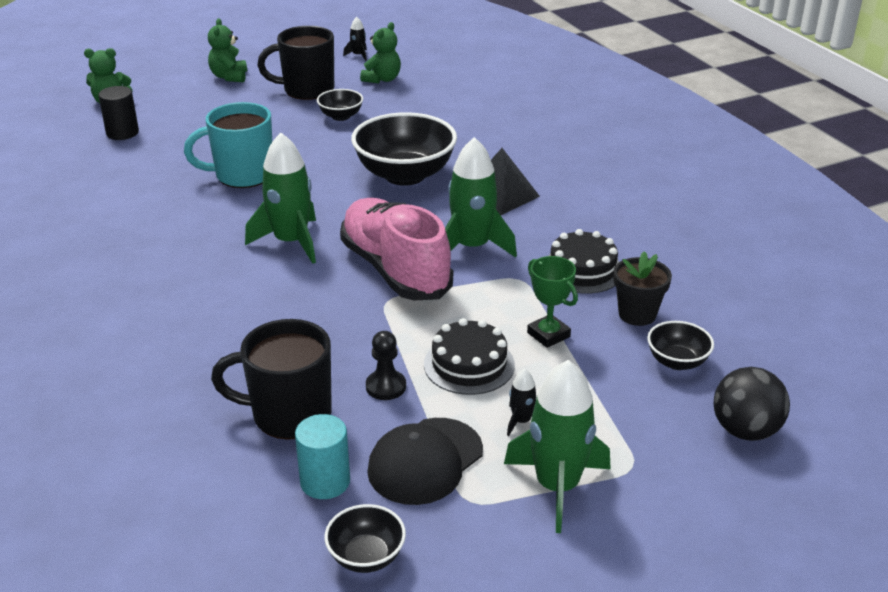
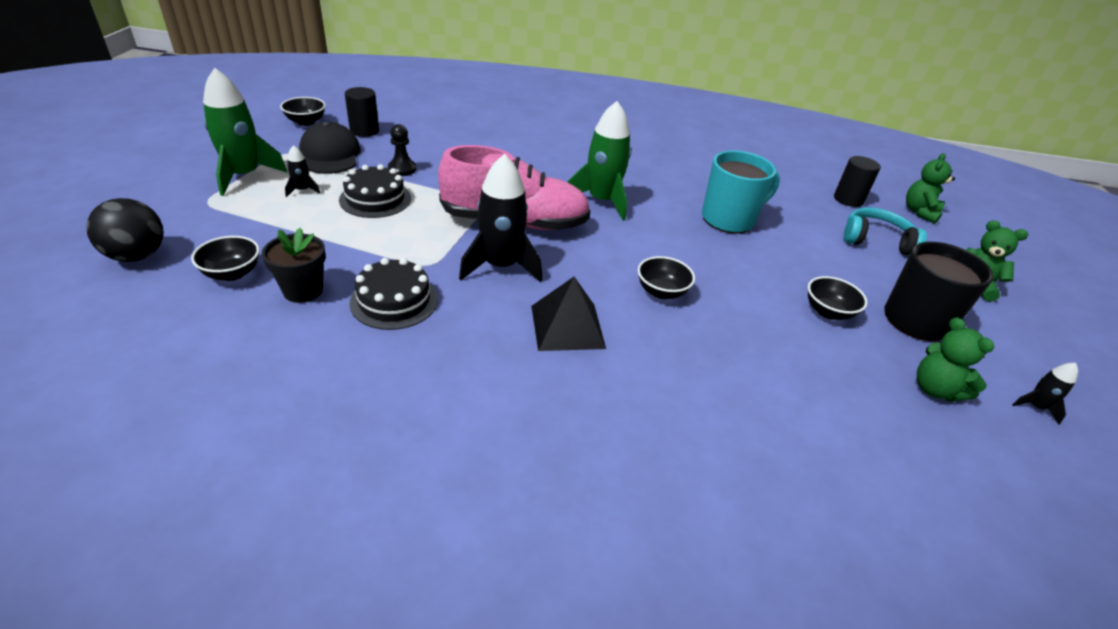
camera: 120 degrees right, 5 degrees up
(198, 113) = (876, 241): none -> turquoise headphones
(242, 175) = (729, 219): turquoise mug -> turquoise mug turned 45 degrees clockwise
(289, 414) = (425, 140): black mug -> none
(325, 482) = (364, 131): turquoise cylinder -> black cylinder
(405, 175) = (661, 292): black bowl -> black bowl, size x0.49
(472, 247) = (500, 266): green rocket -> black rocket
(548, 335) = (351, 240): green trophy -> none

